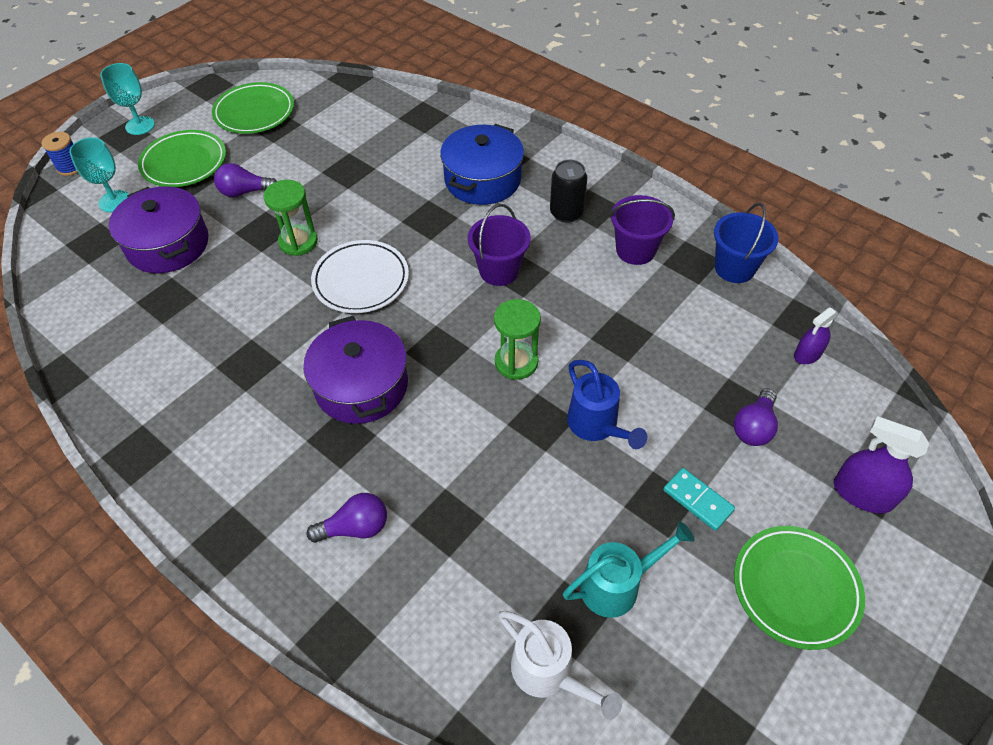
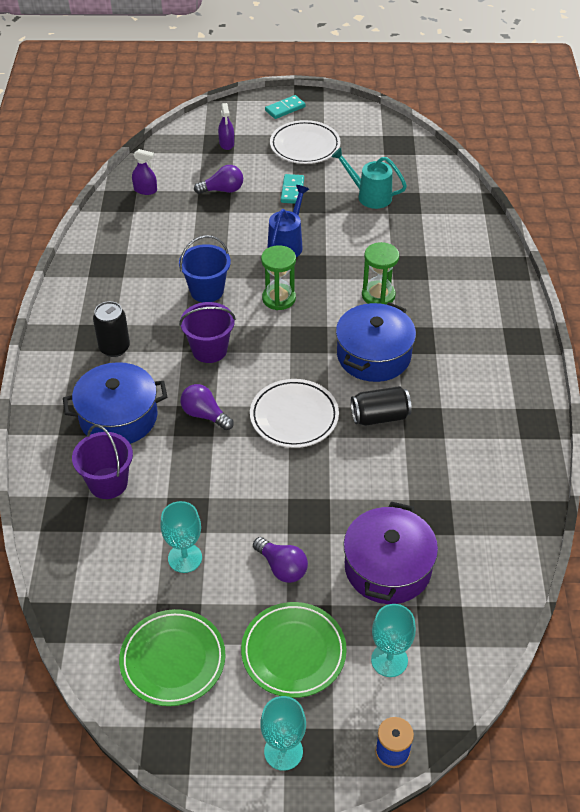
camera: 130 degrees left, 5 degrees down
(291, 337) = (380, 416): none -> black can
(298, 242) = (297, 482): green hourglass -> green hourglass (378, 295)
(315, 151) = (185, 558): none -> turquoise goblet
(355, 527) = (455, 297): purple light bulb -> purple light bulb (205, 415)
(361, 385) = (373, 355): purple pot -> blue pot
(549, 674) = (435, 196): white watering can -> none
(635, 250) = (121, 294): purple bucket -> purple bucket (108, 483)
(734, 268) = (95, 244): blue bucket -> blue bucket (207, 291)
(795, 588) = (305, 146): green plate -> white plate
(862, 494) = (226, 143): purple spray bottle -> purple spray bottle, size x0.64
(920, 632) = (285, 109): none -> turquoise domino

